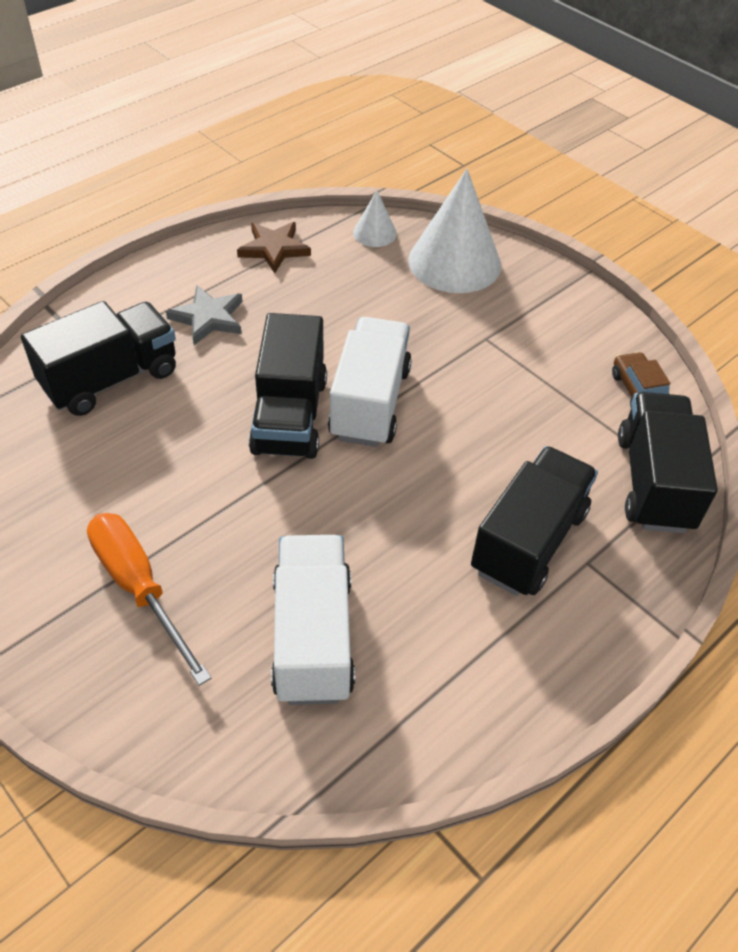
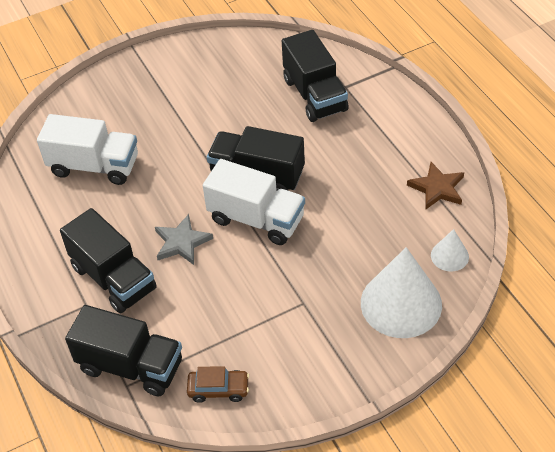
camera: 110 degrees right, 0 degrees up
(139, 588) = (154, 102): orange screwdriver -> none
(208, 318) = (363, 144): grey star -> grey star (181, 242)

